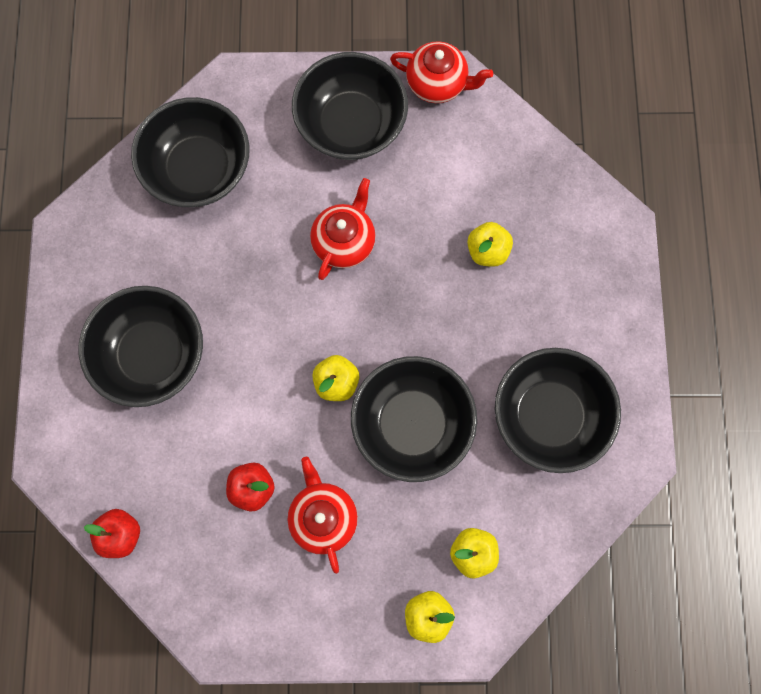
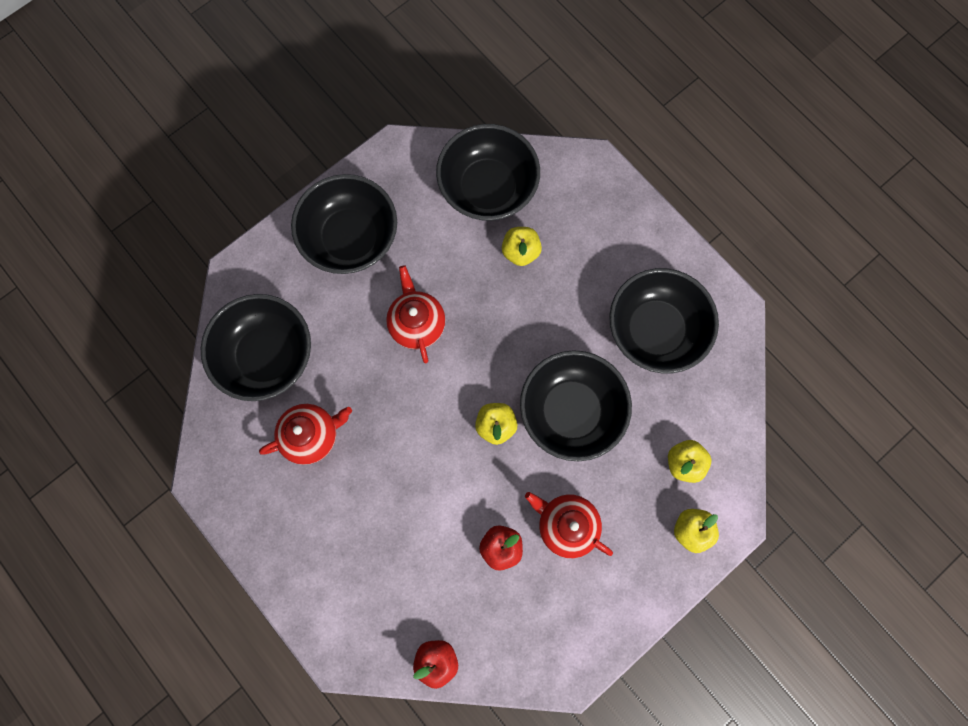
camera: 40 degrees left, 0 degrees up
(152, 354) = (348, 515): black bowl -> black bowl (488, 188)
(437, 84) = (387, 162): red teapot -> red teapot (312, 435)

